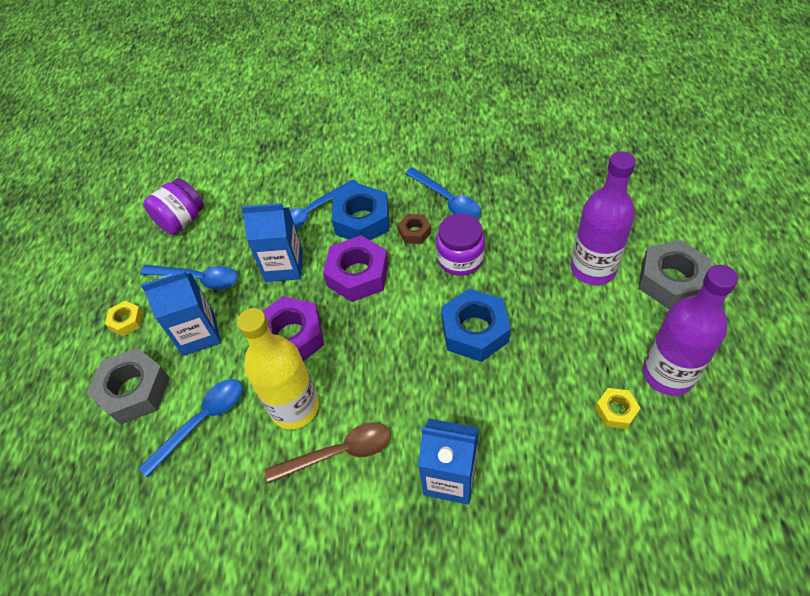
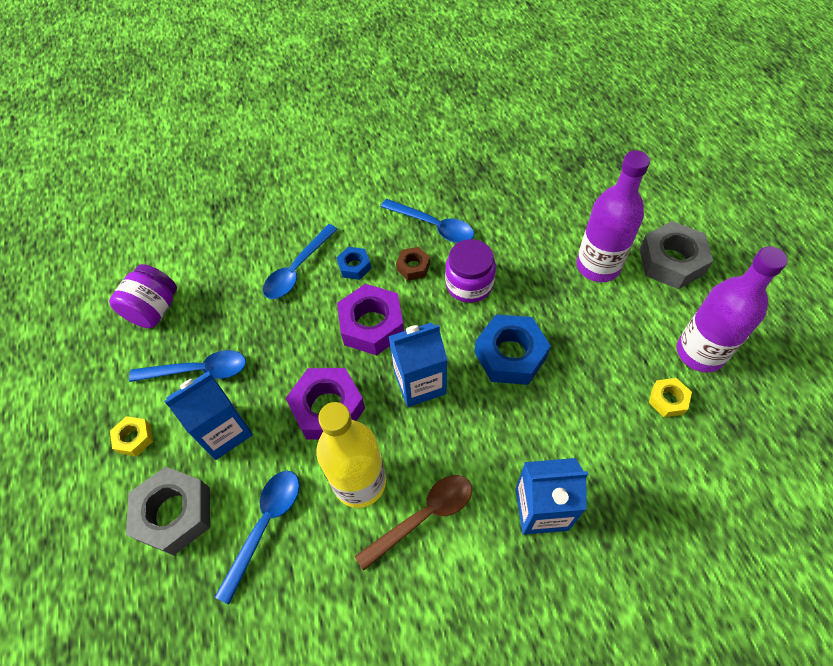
camera: 20 degrees left, 5 degrees up
(284, 266) = (290, 334): blue carton -> blue carton (420, 383)
(362, 220) = (354, 266): blue nut -> blue nut, size x0.52

